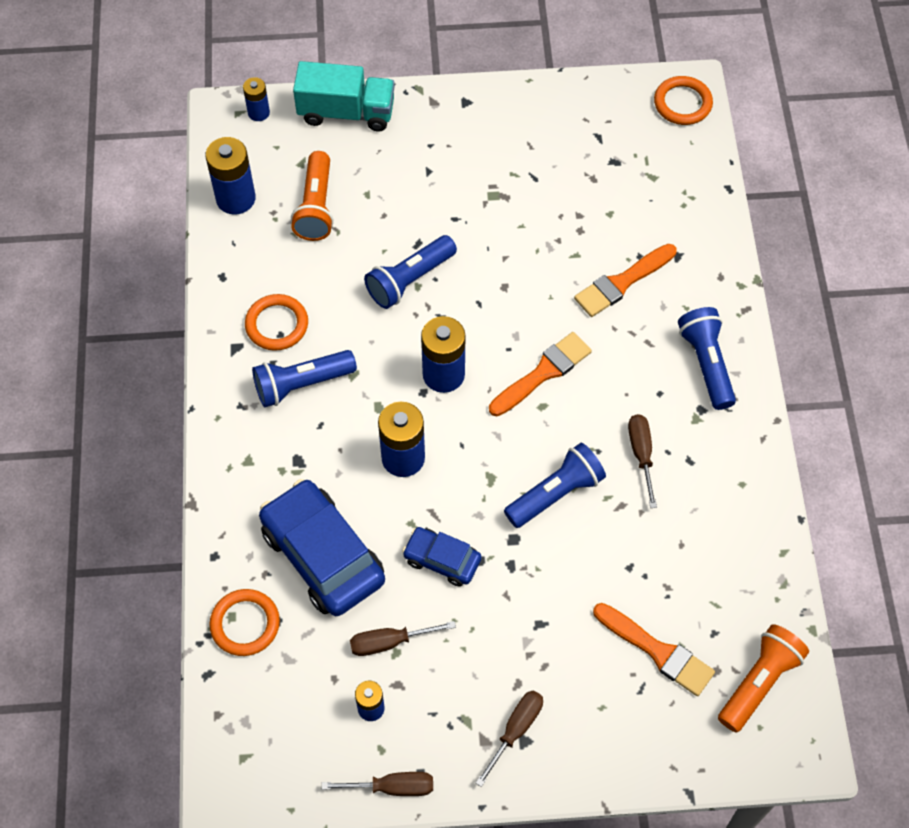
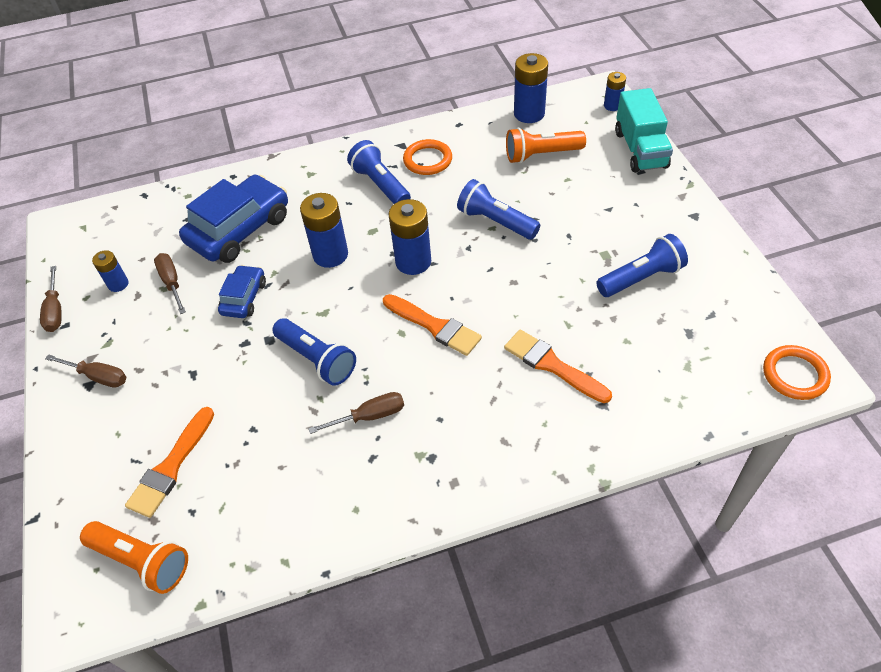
camera: 80 degrees right, 10 degrees down
(245, 624) = (182, 203): orange ring -> none
(706, 364) = (485, 453): blue flashlight -> blue flashlight (641, 278)

